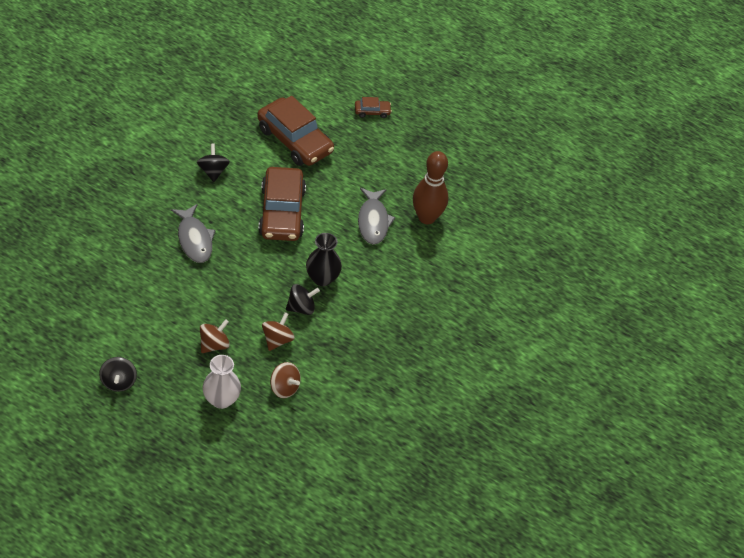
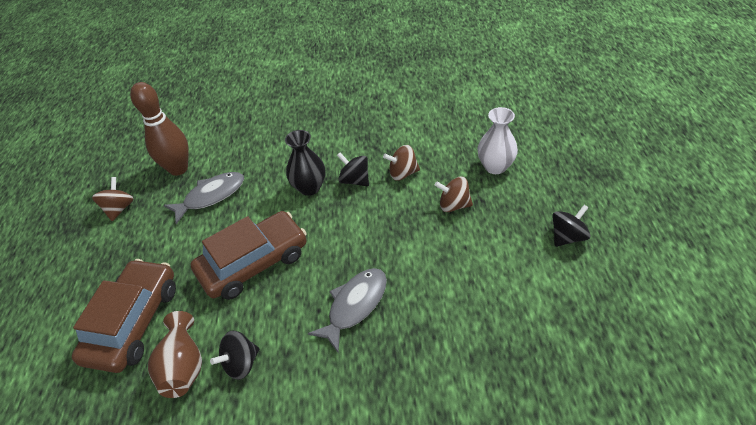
camera: 115 degrees left, 5 degrees down
(238, 148) = (183, 366): none -> brown vase
(284, 387) = (440, 143): brown spinning top -> brown spinning top (119, 209)
(372, 111) = (43, 286): brown car -> none

